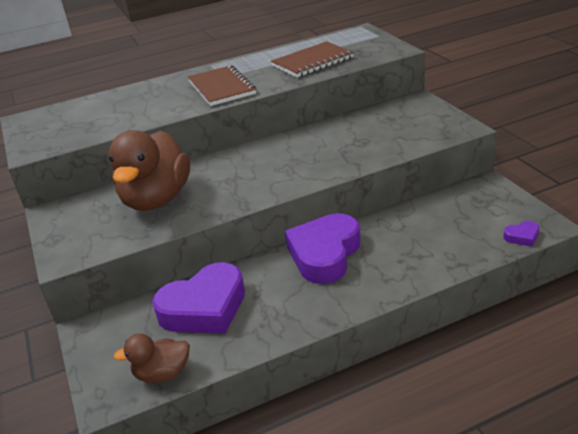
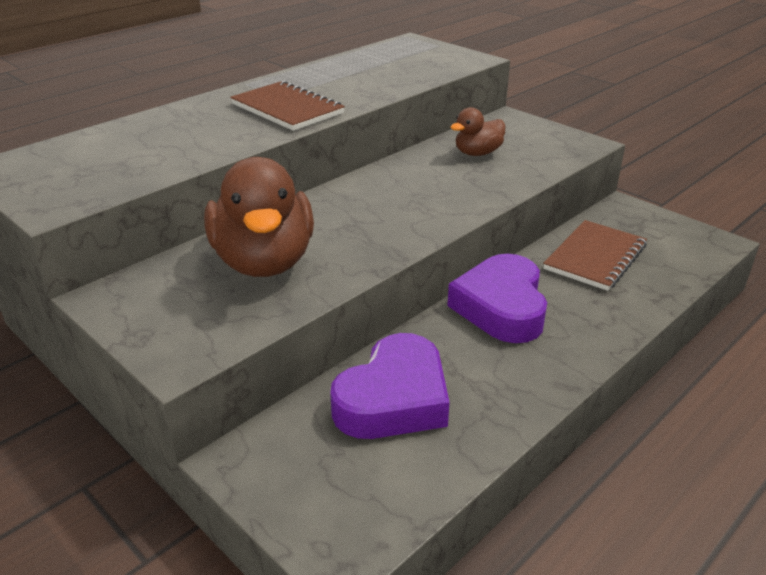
camera: 25 degrees left, 0 degrees up
(162, 374) = (399, 499): brown duck -> brown duck (477, 153)
(312, 62) = (383, 75): brown notebook -> brown notebook (595, 257)
(522, 237) = (703, 257): purple heart -> none

